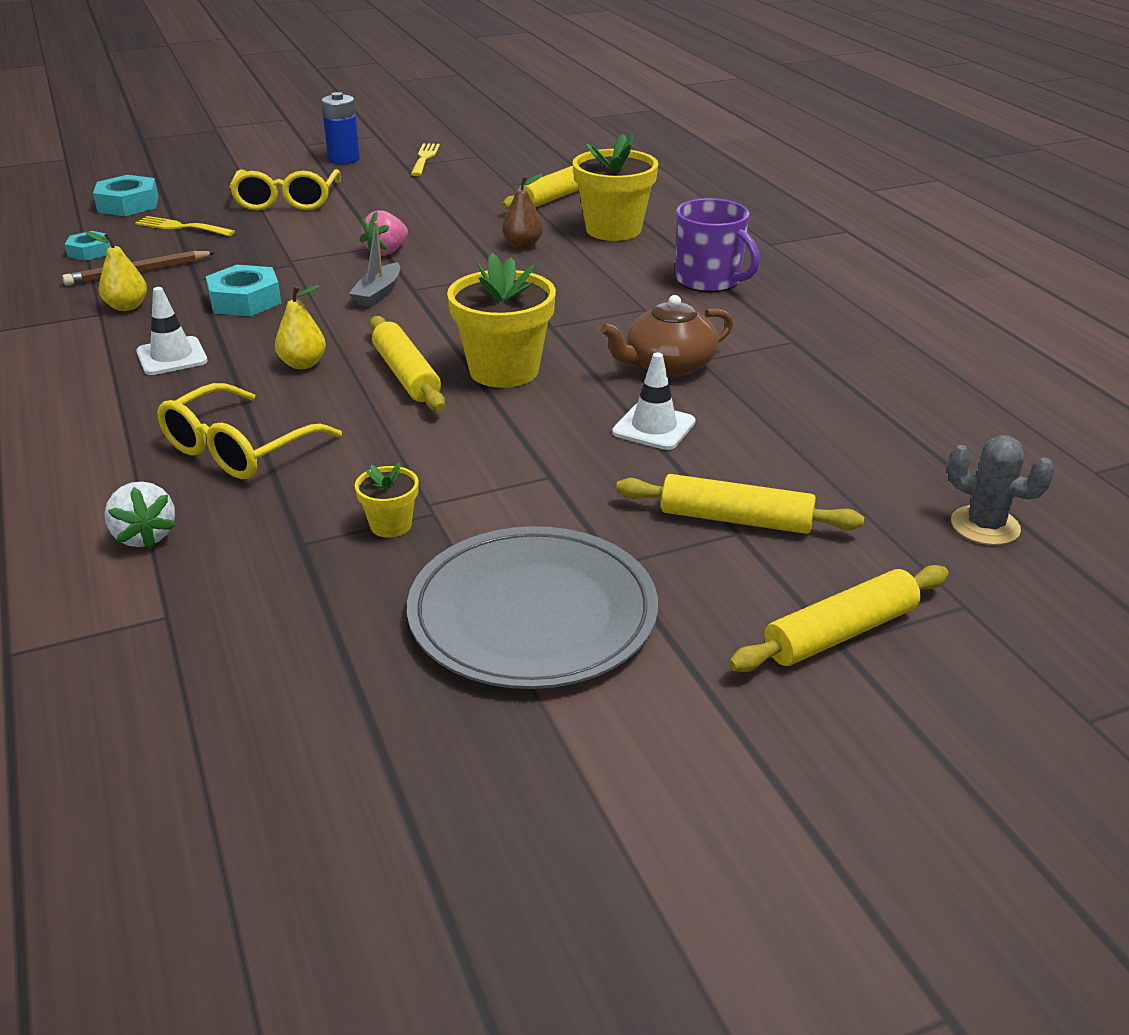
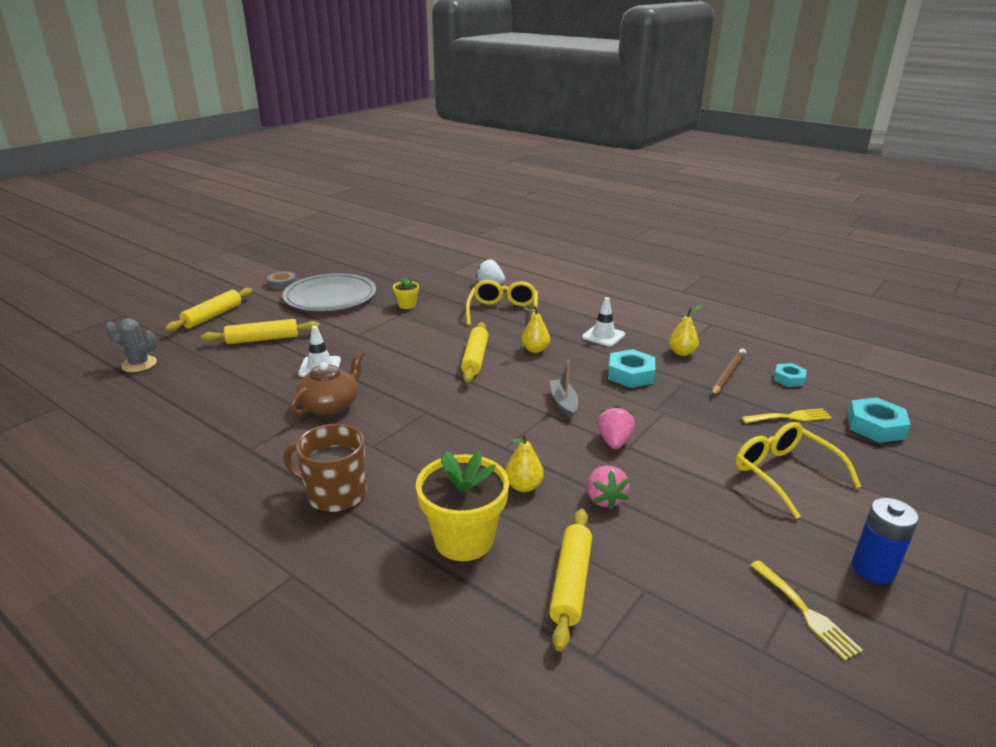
camera: 150 degrees right, 5 degrees down
(406, 375) = (475, 358): yellow rolling pin -> yellow rolling pin turned 60 degrees clockwise
(464, 223) = (604, 499): none -> pink strawberry
(504, 371) = (425, 375): yellow flower pot -> none
(522, 245) = (523, 486): brown pear -> yellow pear
(629, 725) = (282, 283): none -> grey tape
(709, 280) = (335, 494): purple mug -> brown mug

